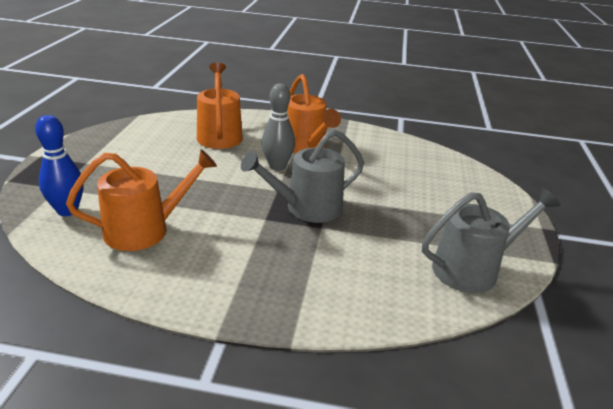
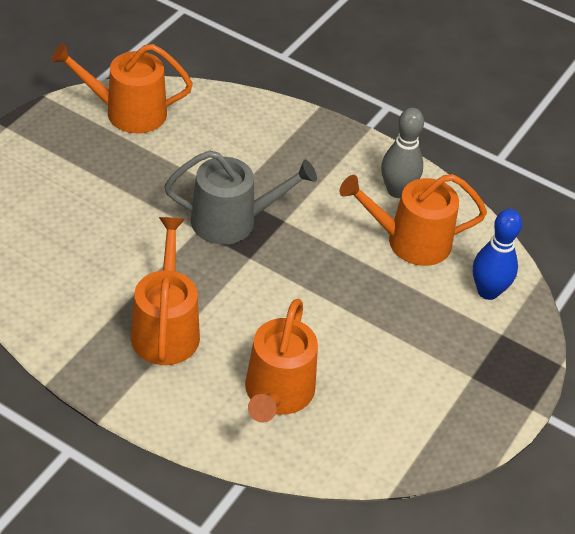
camera: 160 degrees left, 15 degrees up
(277, 166) = (228, 298): grey bowling pin -> grey bowling pin (397, 191)
(472, 269) = (128, 112): grey watering can -> orange watering can

